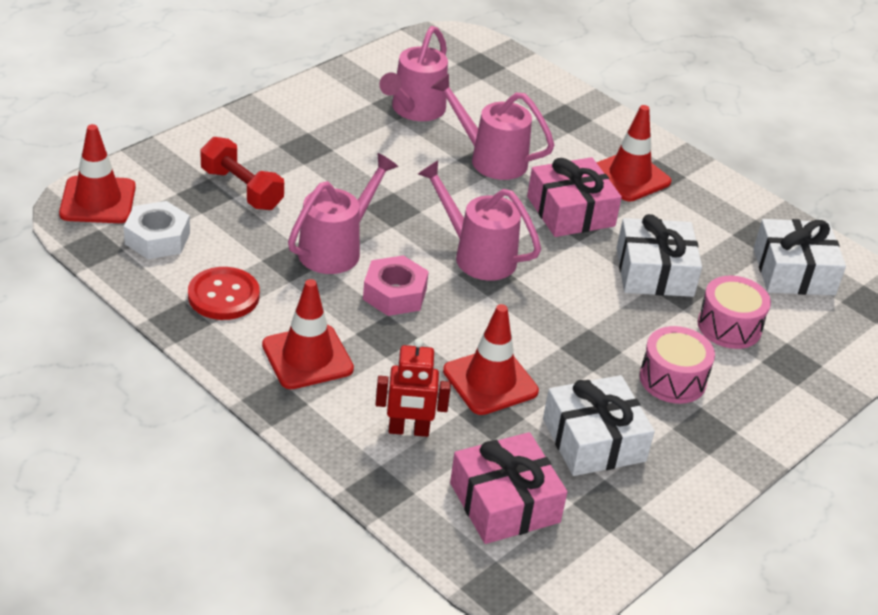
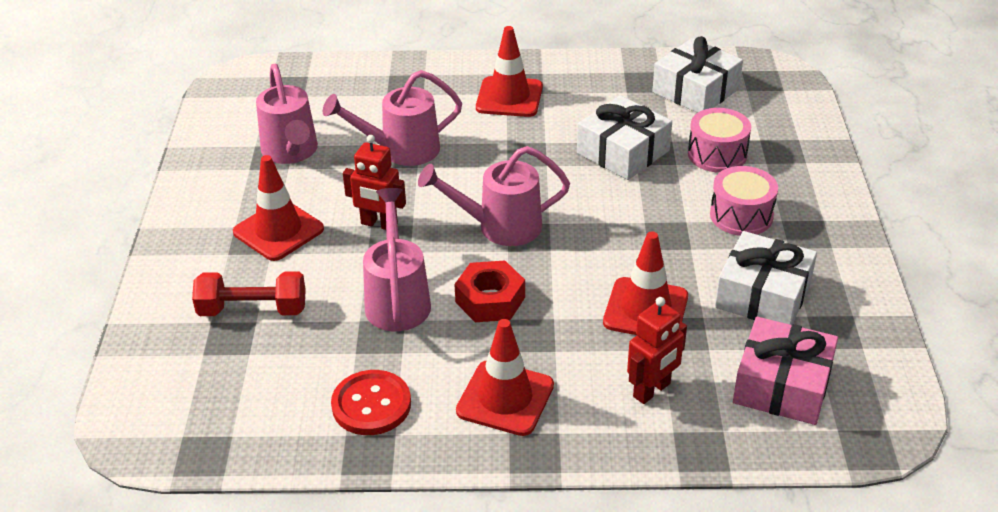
camera: 40 degrees left, 0 degrees up
(98, 200) = (144, 413): red traffic cone -> red traffic cone (278, 231)
(157, 238) = (246, 403): white nut -> none
(395, 294) = (490, 300): pink nut -> red nut
(398, 195) = (379, 224): none -> red robot
(570, 211) = (510, 149): pink gift -> none

